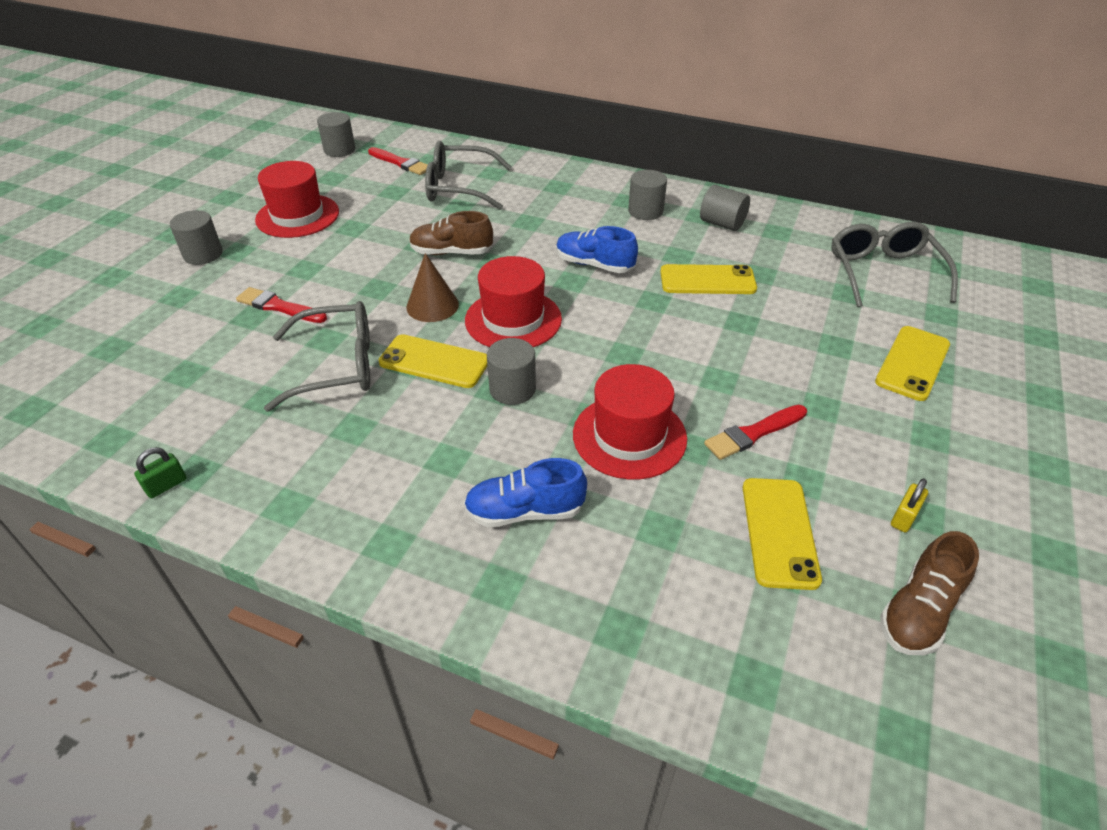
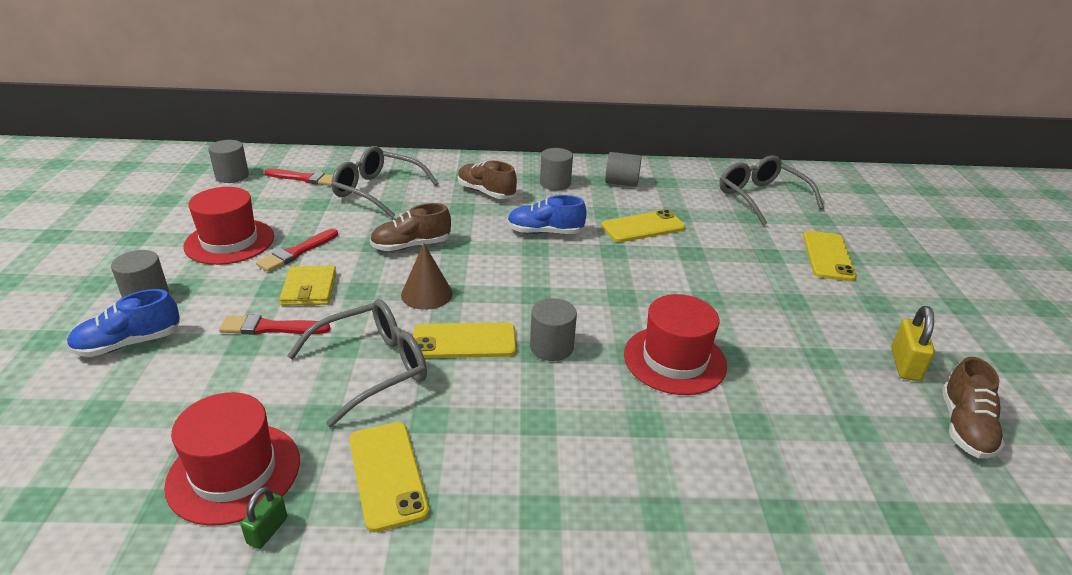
camera: 25 degrees left, 10 degrees down
(334, 277) = (309, 289): none -> yellow wallet
(458, 188) = (377, 191): grey glasses -> grey glasses turned 45 degrees clockwise
(513, 319) = (509, 290): red hat -> red hat (234, 472)
(525, 511) = (638, 445): blue shoe -> blue shoe (129, 343)
(564, 208) = (486, 192): none -> brown shoe
(753, 433) = (763, 333): red brush -> red brush (296, 252)
(779, 532) = (836, 400): yellow phone -> yellow phone (387, 474)
(904, 517) = (905, 365): yellow padlock -> yellow padlock, size x1.59

